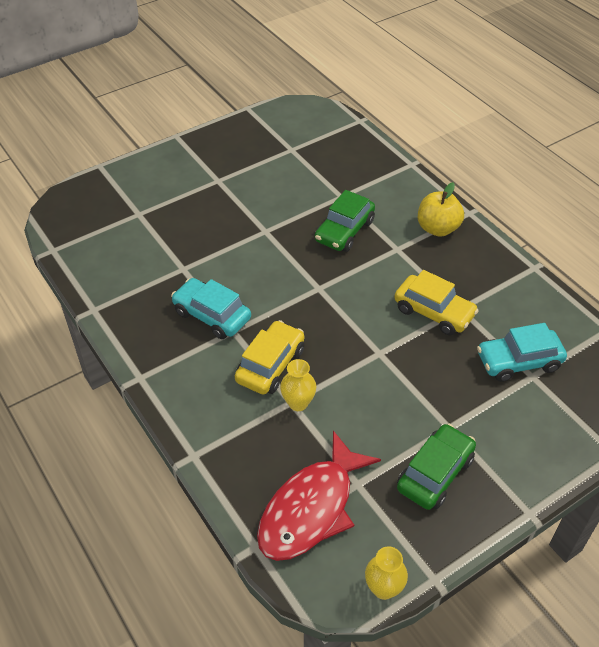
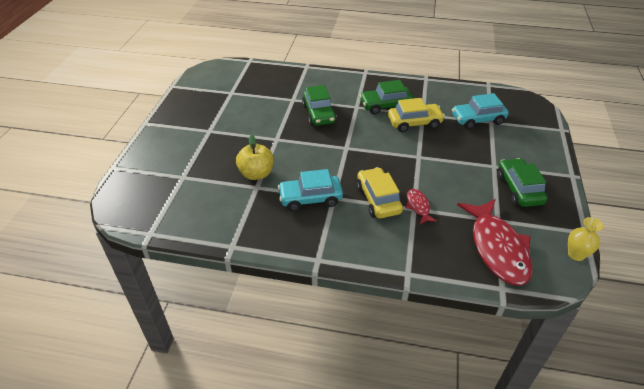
camera: 45 degrees left, 5 degrees down
(298, 403) = (418, 206): yellow vase -> red fish
(432, 269) = (385, 105): none -> green car
(437, 228) = (361, 87): yellow apple -> yellow apple (256, 174)
(518, 362) = (478, 120): turquoise car -> turquoise car turned 45 degrees clockwise

